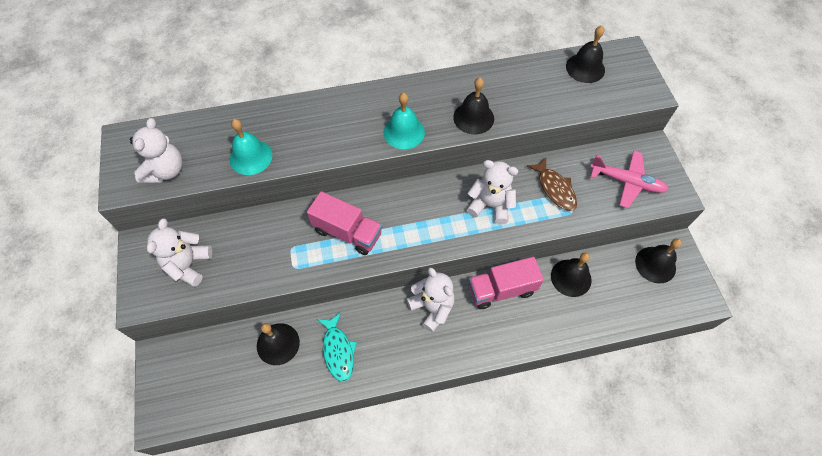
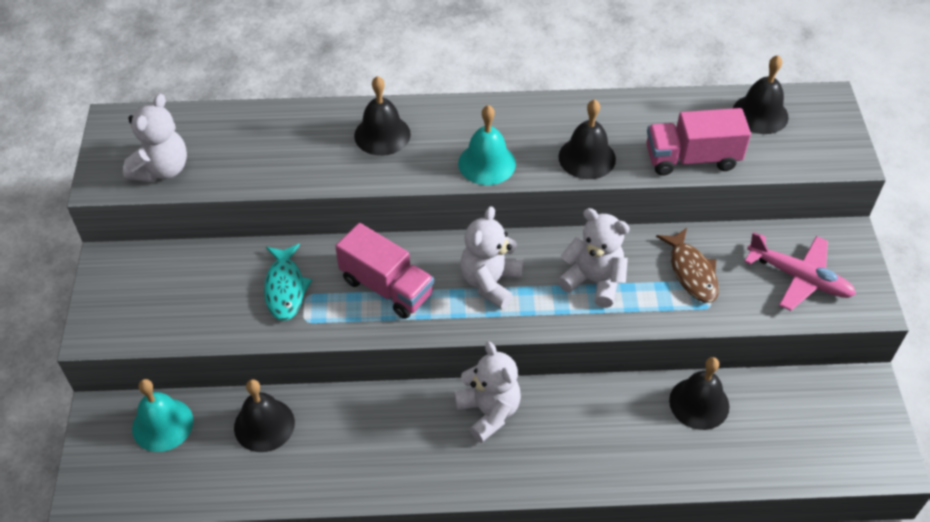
camera: 10 degrees right, 10 degrees down
(188, 265) = (166, 297): white teddy bear -> white teddy bear (490, 282)
(251, 157) = (275, 167): turquoise bell -> turquoise bell (162, 424)
(338, 351) = (345, 447): turquoise fish -> turquoise fish (285, 288)
(501, 289) = (593, 403): pink truck -> pink truck (692, 158)
(655, 264) = (830, 404): black bell -> black bell (382, 134)

